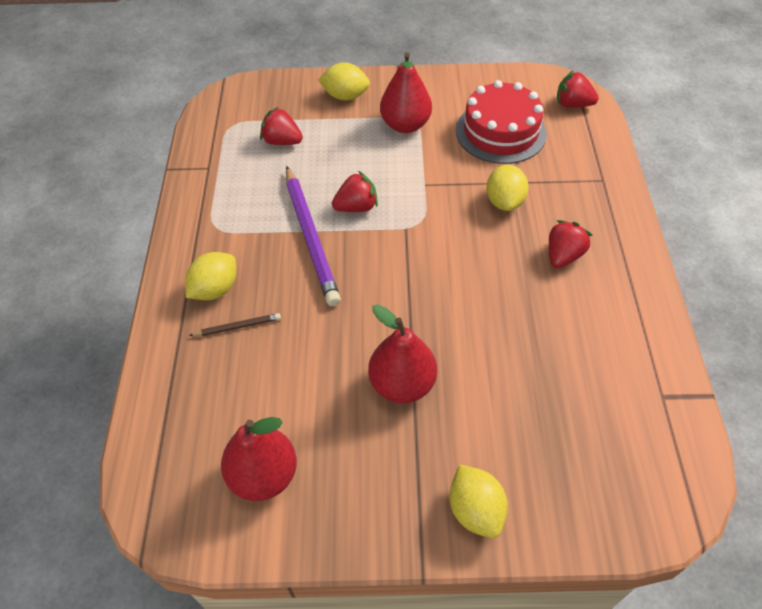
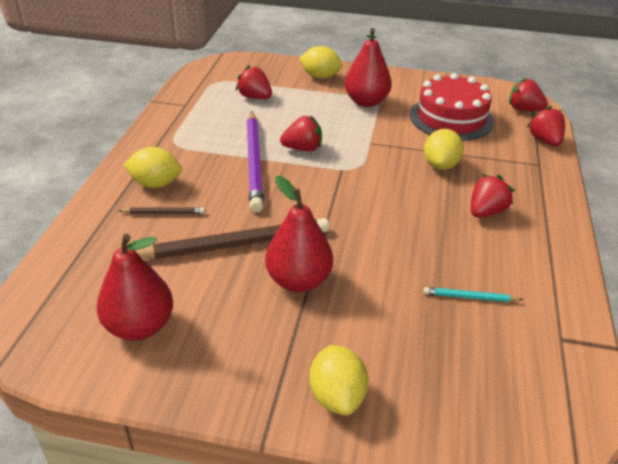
camera: 10 degrees right, 15 degrees down
(215, 289) = (156, 184): yellow lemon -> yellow lemon turned 45 degrees clockwise
(324, 353) = (234, 244): none -> brown pencil
(570, 367) = (470, 297): none -> turquoise pencil
(602, 146) = (544, 140): none -> red strawberry

